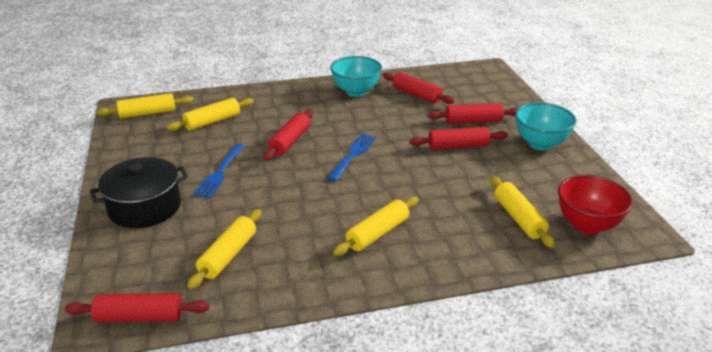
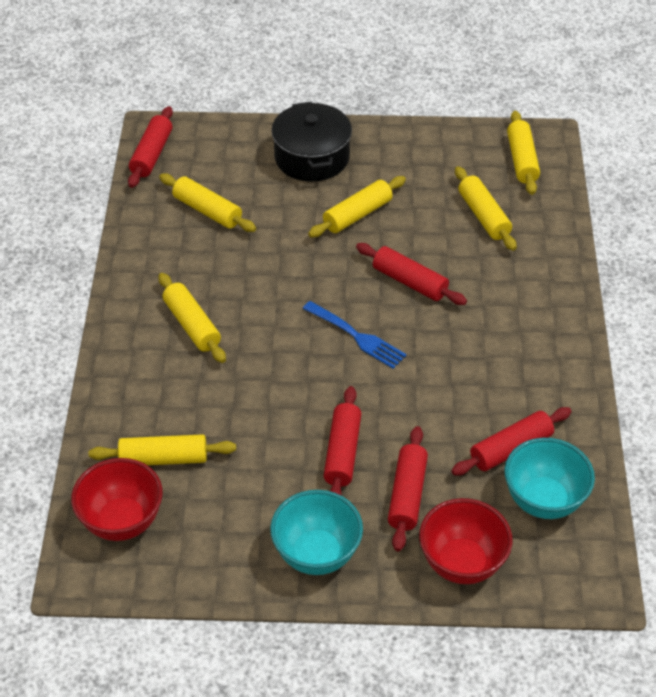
camera: 105 degrees right, 15 degrees up
(220, 173) = (357, 214): blue fork -> yellow rolling pin
(356, 92) = (539, 376): turquoise bowl -> turquoise bowl (543, 500)
(505, 101) = (462, 563): none -> red bowl

